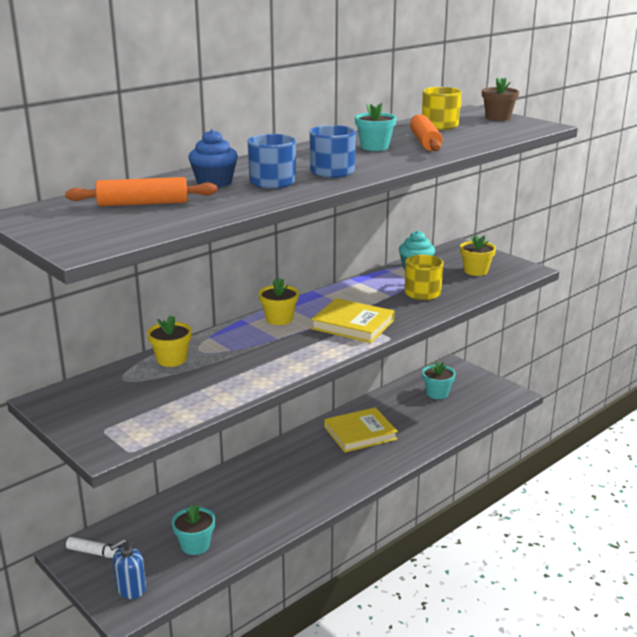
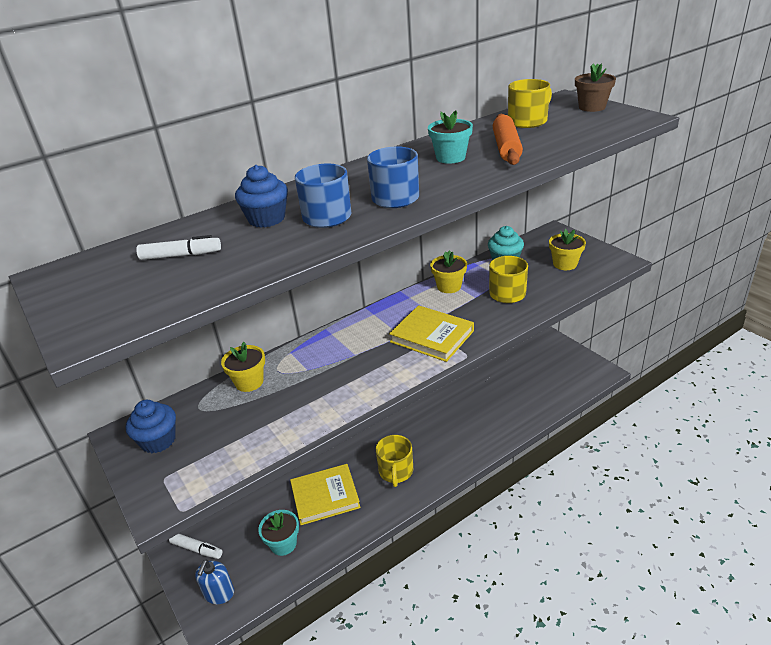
camera: 10 degrees right, 10 degrees up
(88, 403) = (158, 440): none -> blue cupcake
(131, 588) = (219, 593): blue soap dispenser -> blue soap dispenser turned 45 degrees counterclockwise
(143, 203) = (181, 255): orange rolling pin -> white marker
(279, 319) = (361, 329): yellow flower pot -> yellow flower pot (449, 286)
(308, 481) = (396, 471): none -> yellow mug
(360, 433) = (450, 415): yellow book -> yellow book (325, 496)
(437, 393) = (527, 370): turquoise flower pot -> none

